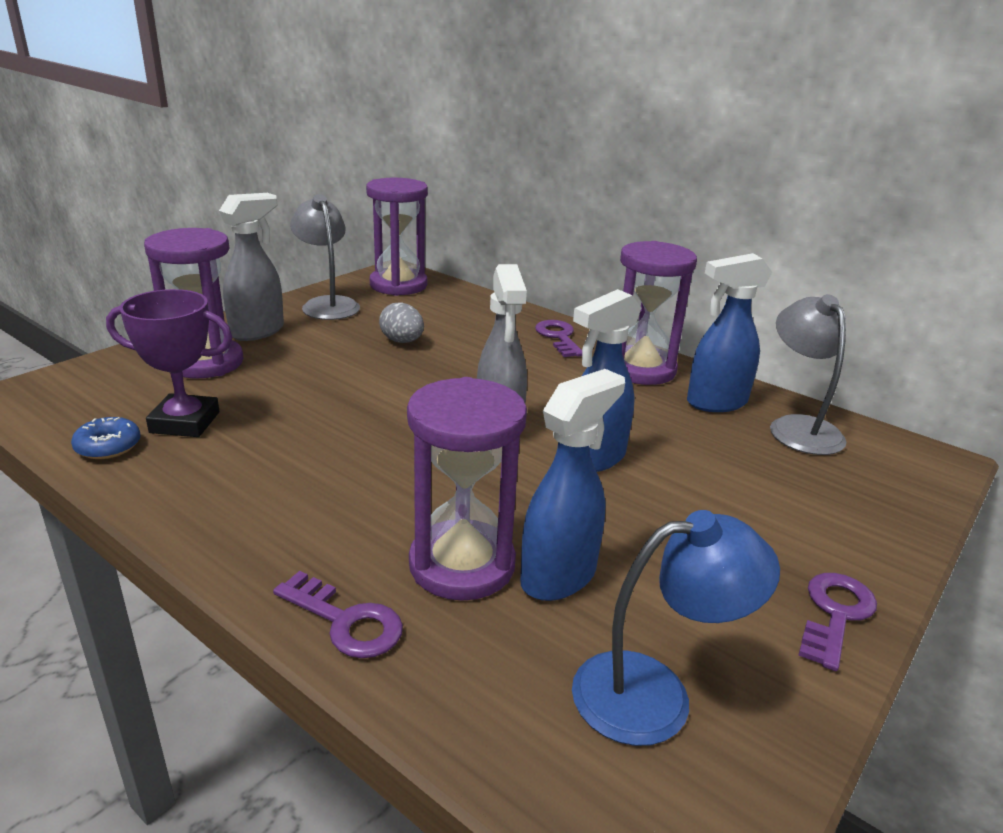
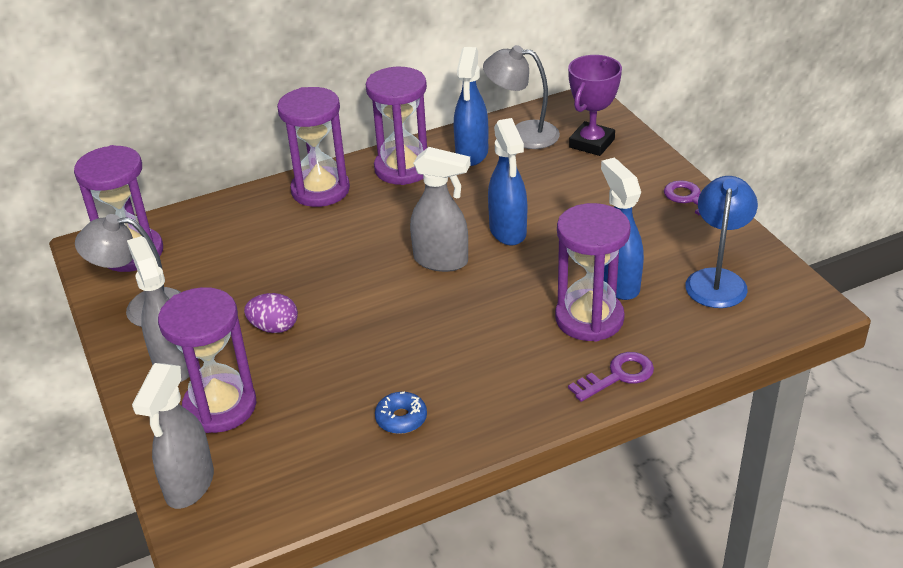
camera: 60 degrees left, 10 degrees up
(92, 373) = (189, 486): none -> grey spray bottle
(108, 446) = (344, 476): blue donut -> blue donut (401, 418)
(185, 422) = (331, 428): purple trophy -> purple trophy (592, 143)
(330, 361) = (274, 327): none -> purple egg
(402, 341) = (264, 278): grey egg -> none
(558, 337) = (320, 190): purple key -> purple hourglass

